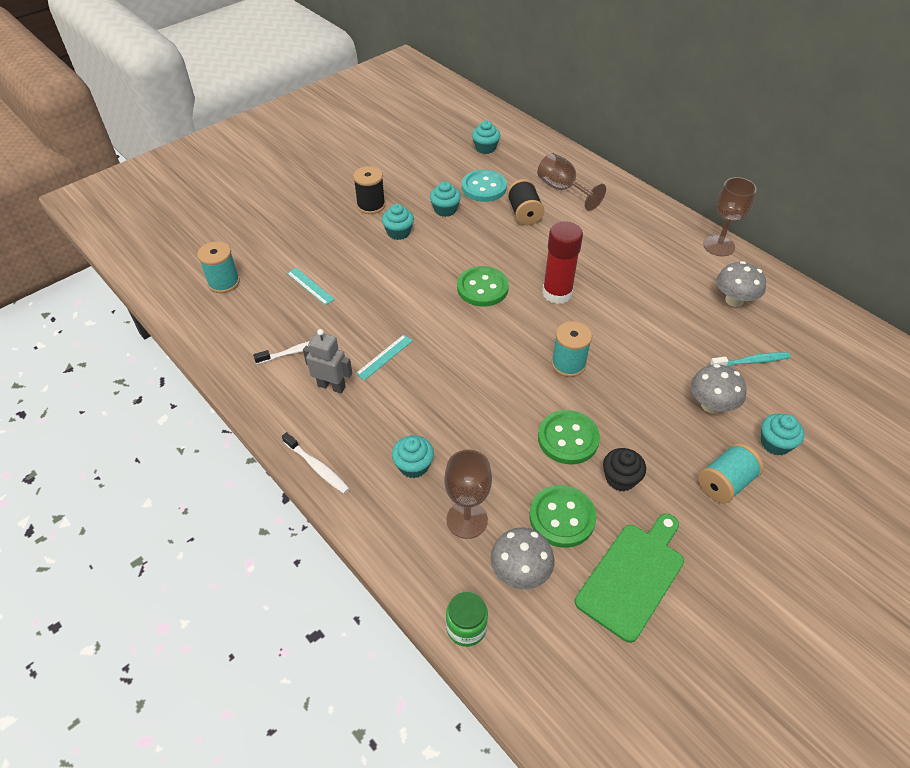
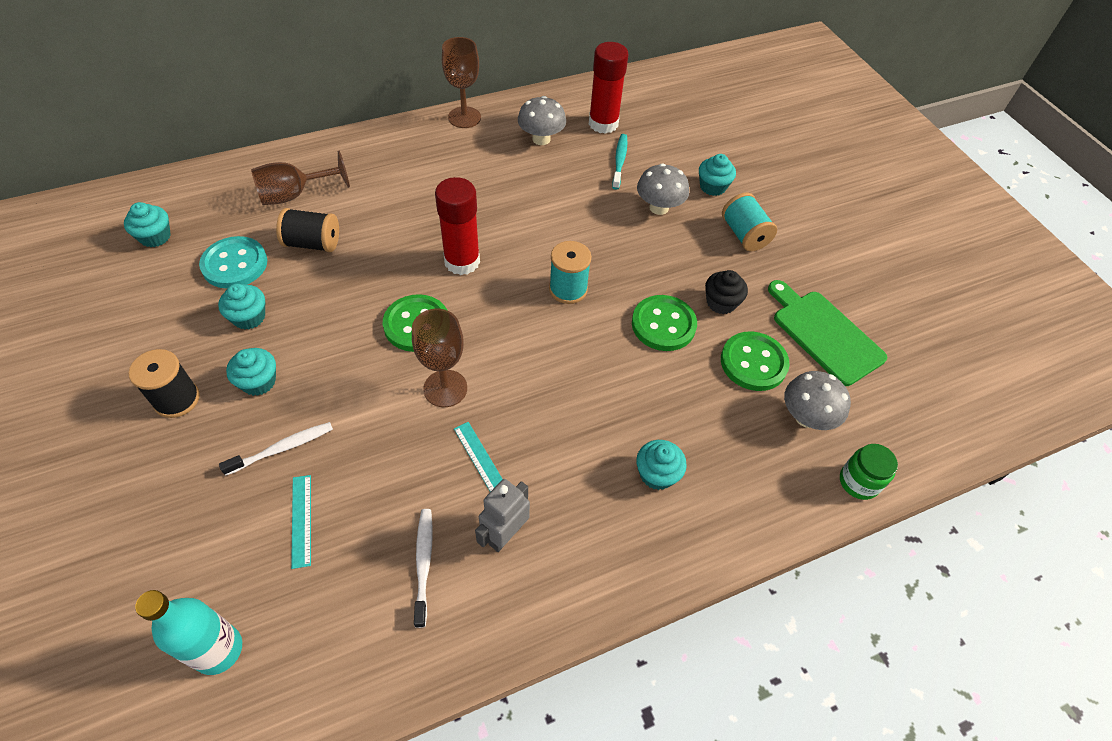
camera: 75 degrees left, 5 degrees up
(224, 282) = (218, 650): turquoise spool -> turquoise bottle
(310, 286) = (301, 520): turquoise ruler -> turquoise ruler turned 75 degrees counterclockwise
(317, 467) = (629, 581): white toothbrush -> white toothbrush (282, 448)
(467, 520) = (739, 444): brown goblet -> brown goblet (445, 388)
(794, 337) = (603, 123): none -> red glue stick

